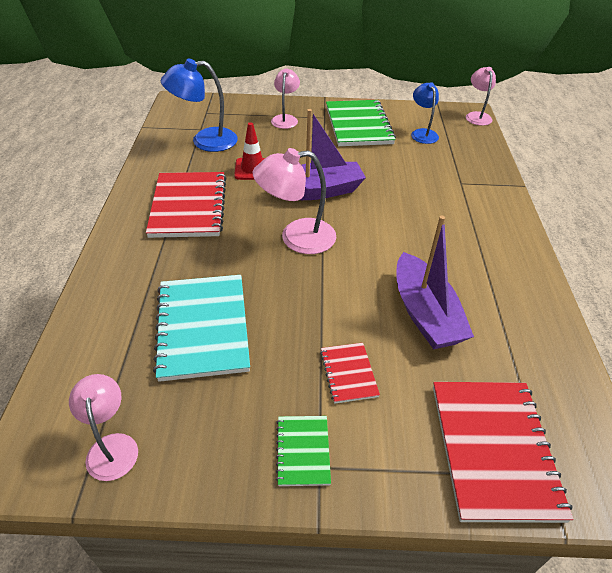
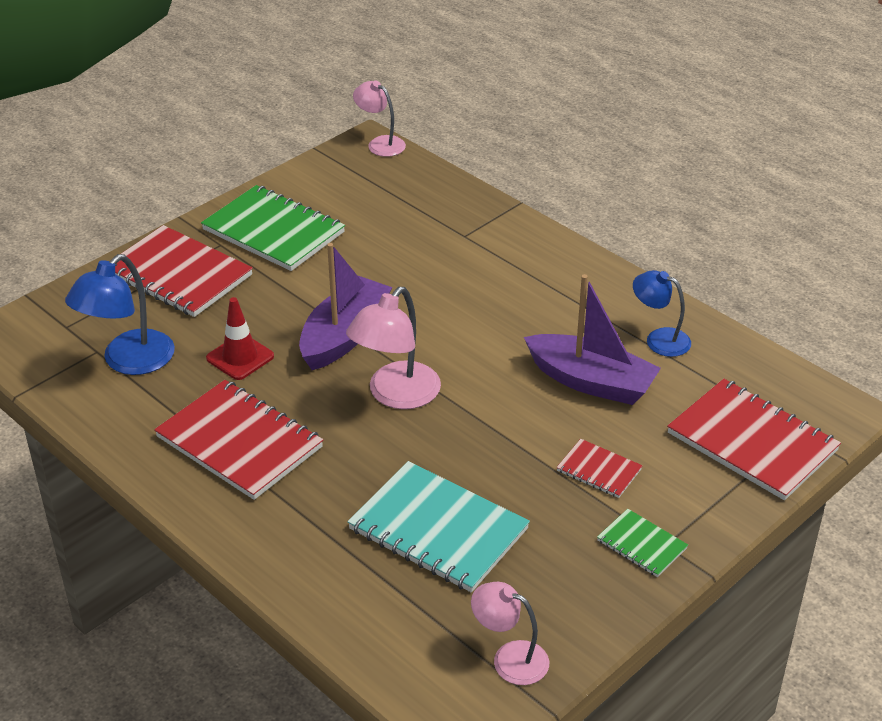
camera: 45 degrees left, 5 degrees down
(285, 119) = (178, 274): pink lamp -> red notebook
(422, 133) = (354, 200): blue lamp -> blue lamp (659, 339)

